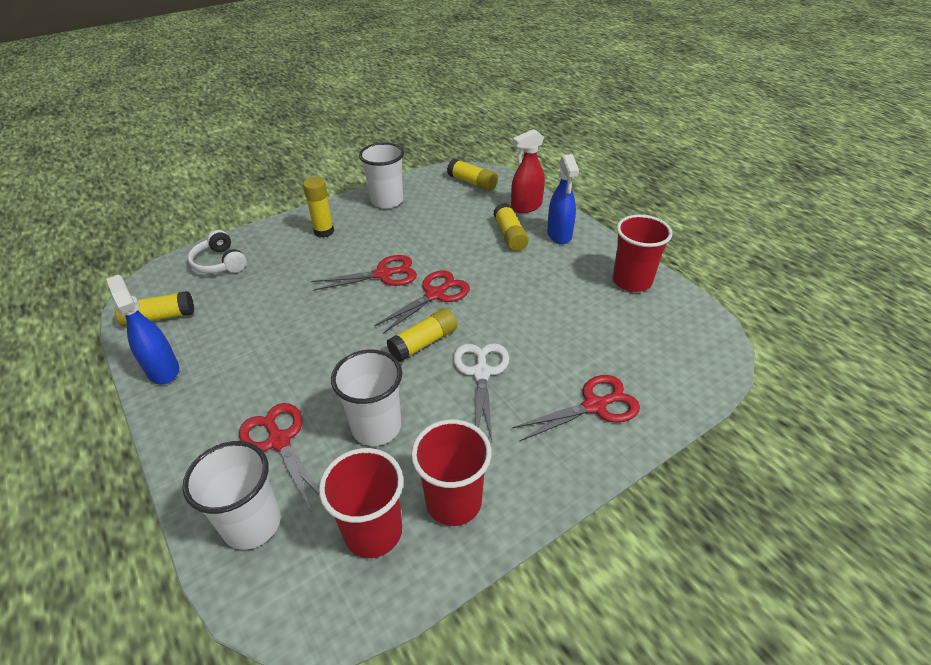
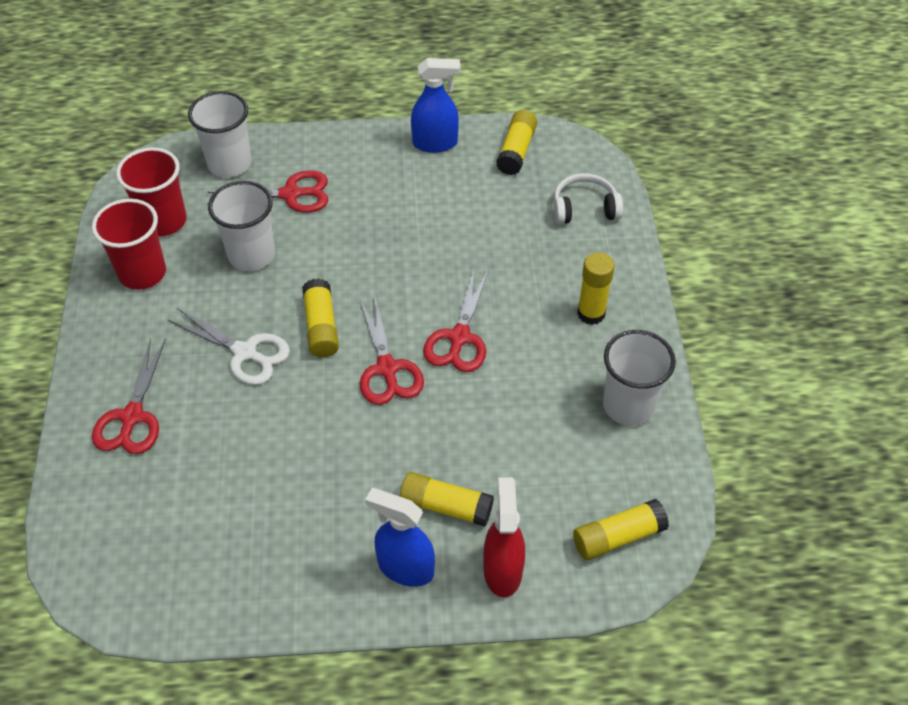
camera: 120 degrees right, 10 degrees up
(632, 281) = (252, 584): red cup -> none

